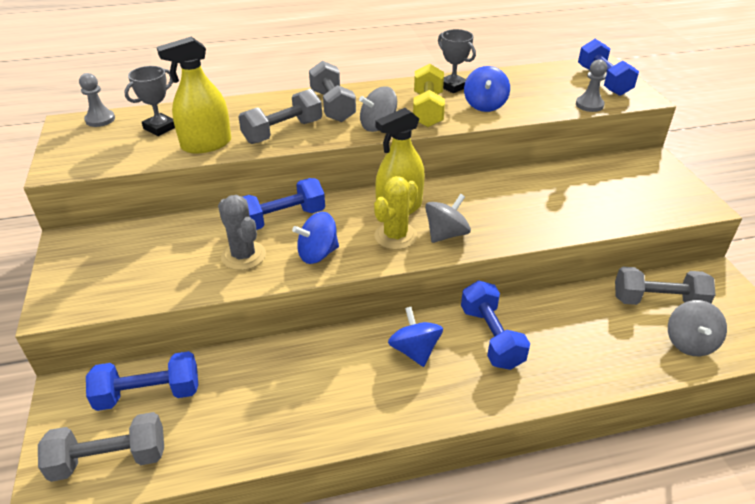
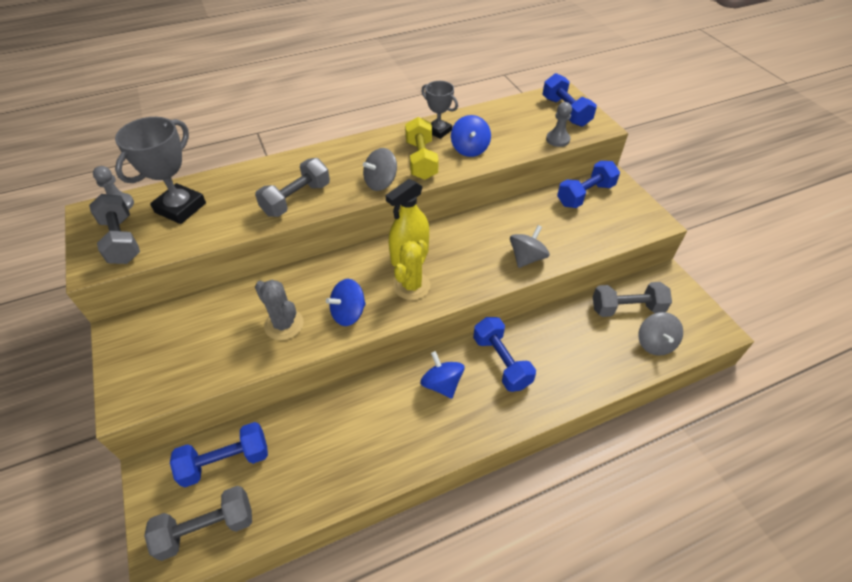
camera: 10 degrees left, 10 degrees up
(160, 128) = (180, 208): grey trophy -> grey trophy, size x1.62
(206, 144) = (229, 222): yellow spray bottle -> none
(282, 219) = (310, 281): blue dumbbell -> blue dumbbell (585, 195)
(332, 106) = (335, 164): grey dumbbell -> grey dumbbell (122, 240)
(446, 234) = (454, 278): grey spinning top -> grey spinning top (526, 258)

